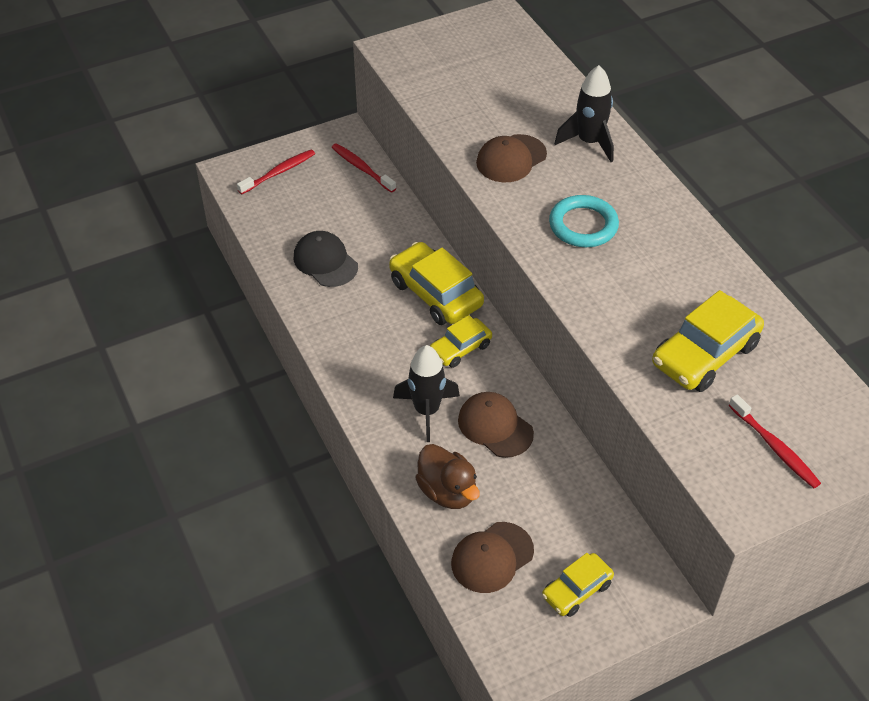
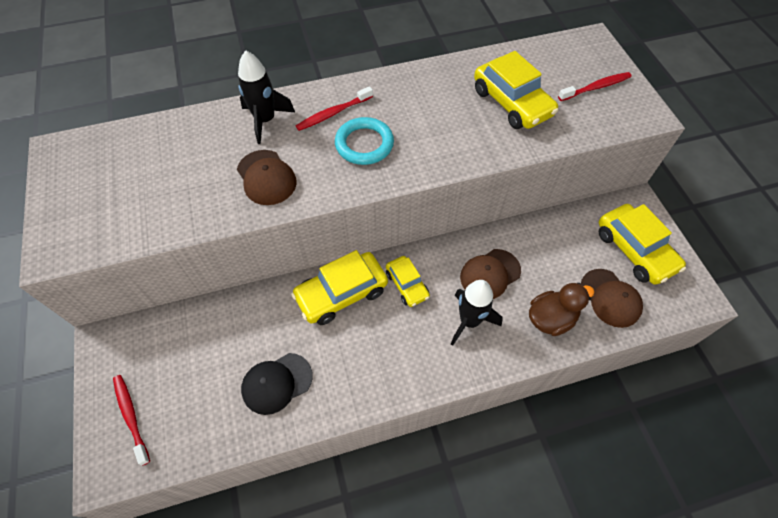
camera: 80 degrees left, 10 degrees up
(362, 168) = (160, 332): red toothbrush -> red toothbrush (333, 113)
(576, 590) = (634, 250): yellow car -> yellow car, size x1.68

